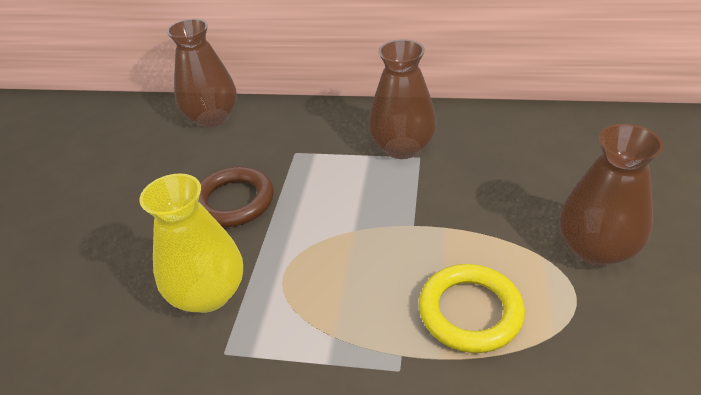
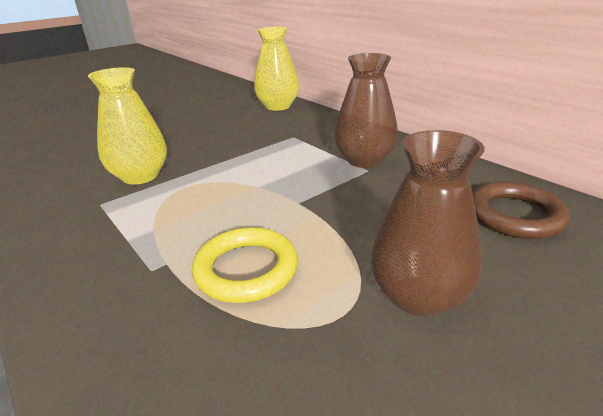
camera: 40 degrees right, 10 degrees down
(212, 118) = (278, 106): brown vase -> yellow vase
(234, 201) = (222, 144): brown ring -> brown ring (515, 215)

